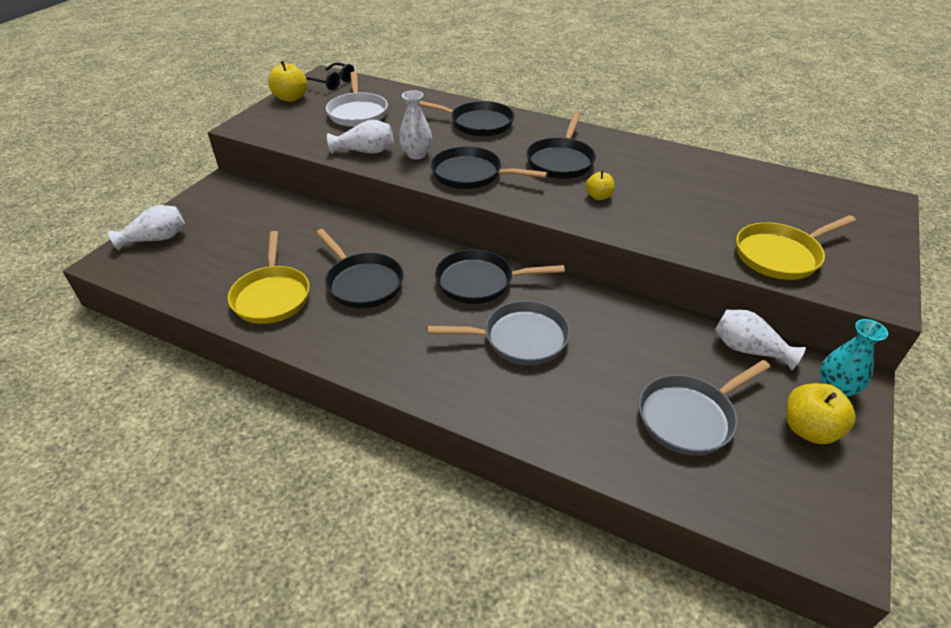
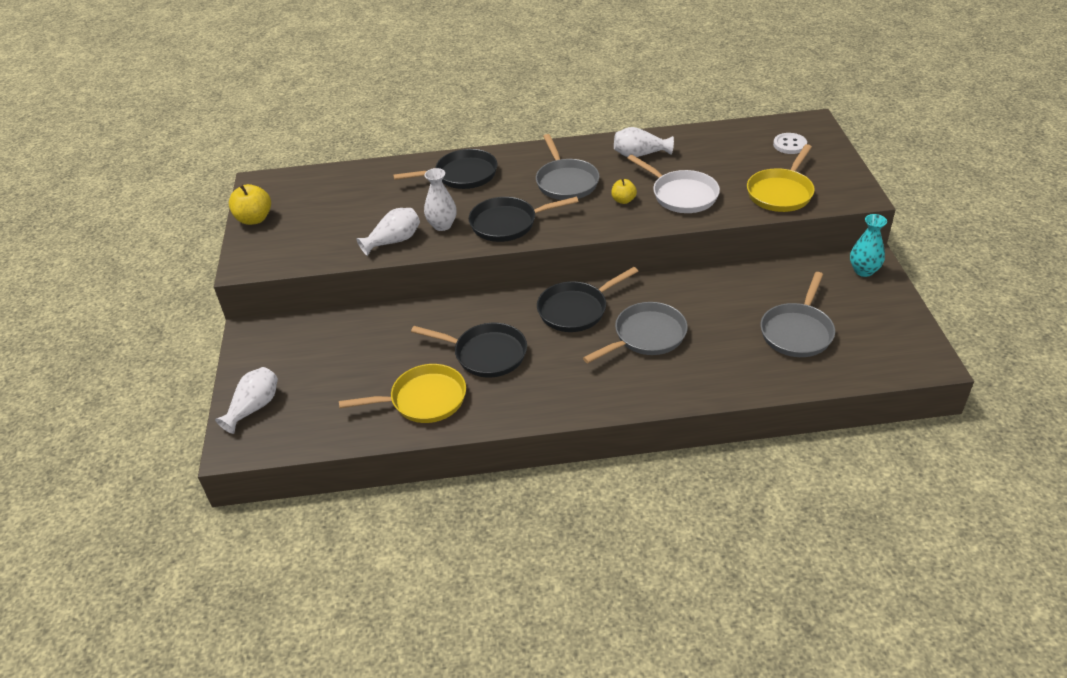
camera: 30 degrees left, 0 degrees up
(272, 296) = (423, 400): yellow pan -> yellow pan turned 60 degrees counterclockwise
(332, 82) = (275, 187): black glasses -> none
(357, 112) = (340, 208): white pan -> white pan (681, 195)
(561, 161) = (566, 182): black pan -> grey pan
(748, 350) = (796, 270): white vase -> white vase (640, 154)
(808, 429) = (867, 304): yellow apple -> none
(836, 213) = (789, 145): none -> white button

